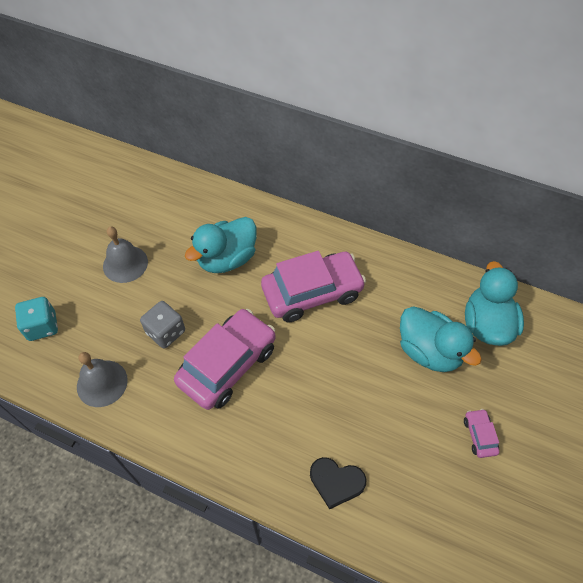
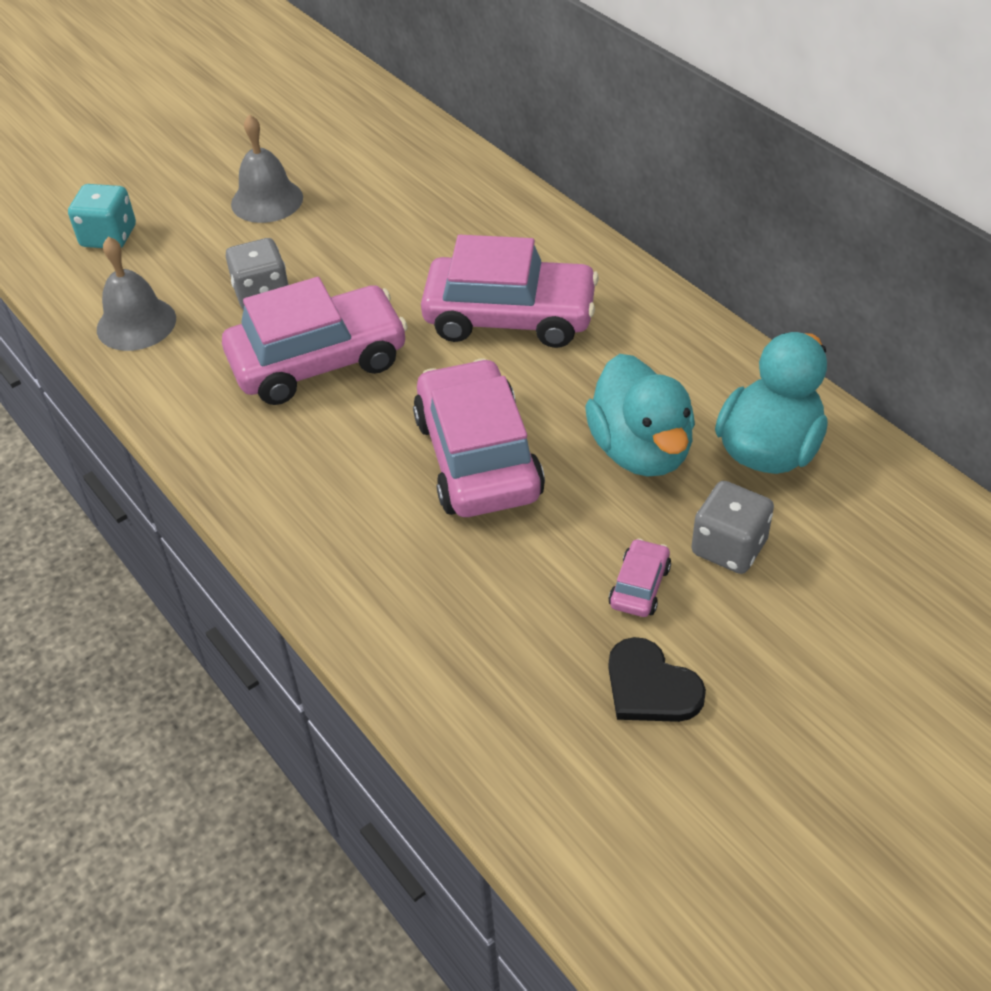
camera: 30 degrees right, 10 degrees down
(227, 259) = (413, 237): turquoise duck -> none
(336, 482) = (368, 554): black heart -> black heart (650, 686)
(353, 392) = (477, 457): none -> pink car
(504, 392) = (729, 547): none -> grey dice

